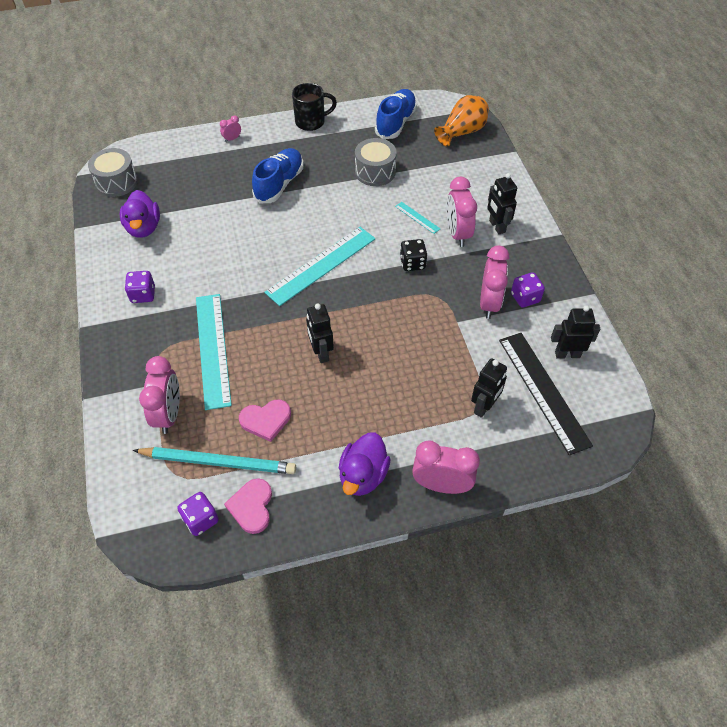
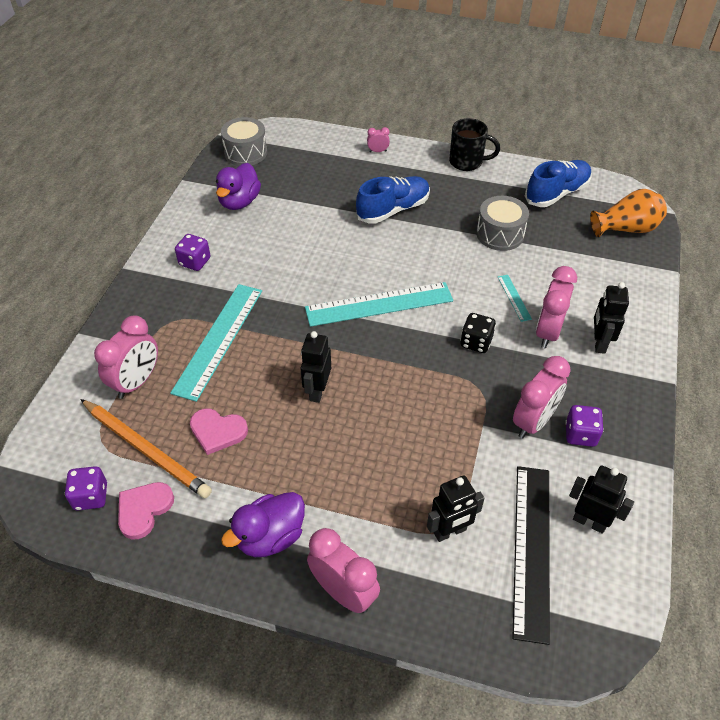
camera: 30 degrees right, 5 degrees down
(218, 462) = (146, 449): turquoise pencil -> orange pencil

